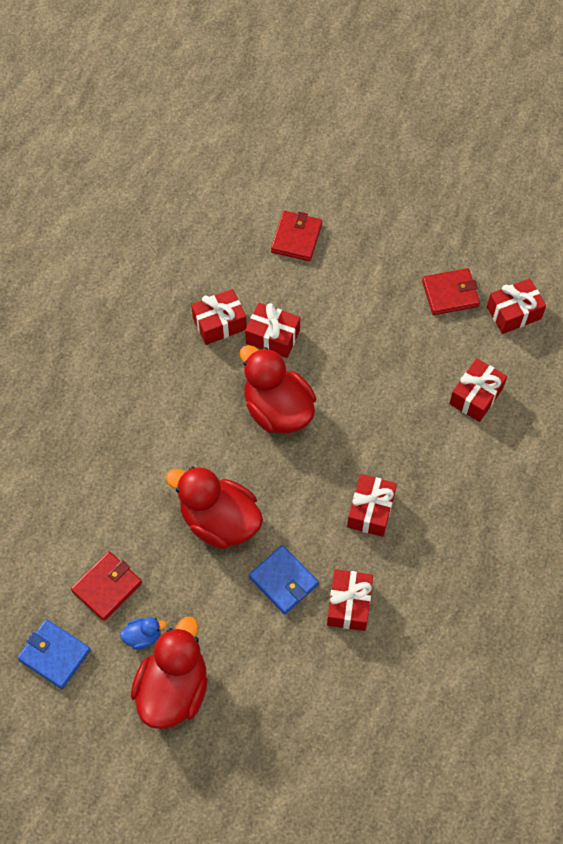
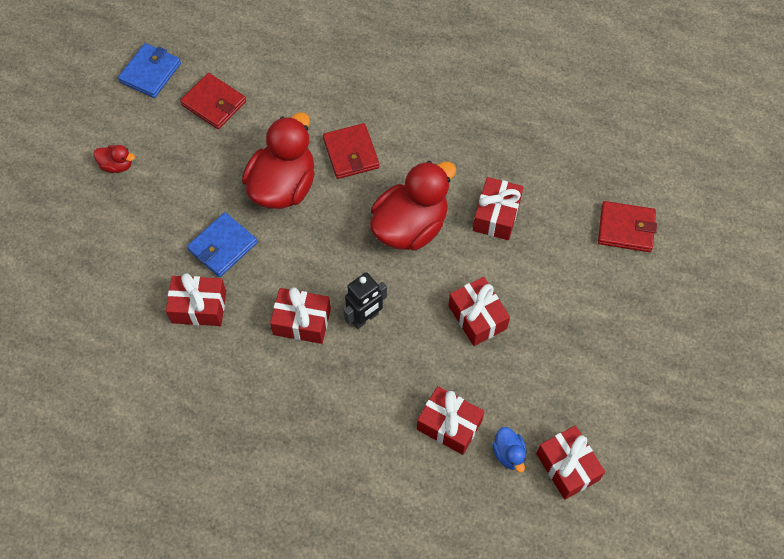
camera: 85 degrees right, 0 degrees up
(143, 636) = (167, 136): blue duck -> blue duck (509, 454)
(173, 689) = (117, 165): red duck -> red duck, size x0.43
(219, 323) = (505, 165): red gift -> red gift (477, 317)
(370, 455) = (365, 318): none -> black robot
(450, 294) = (581, 393): red wallet -> red wallet (351, 153)

